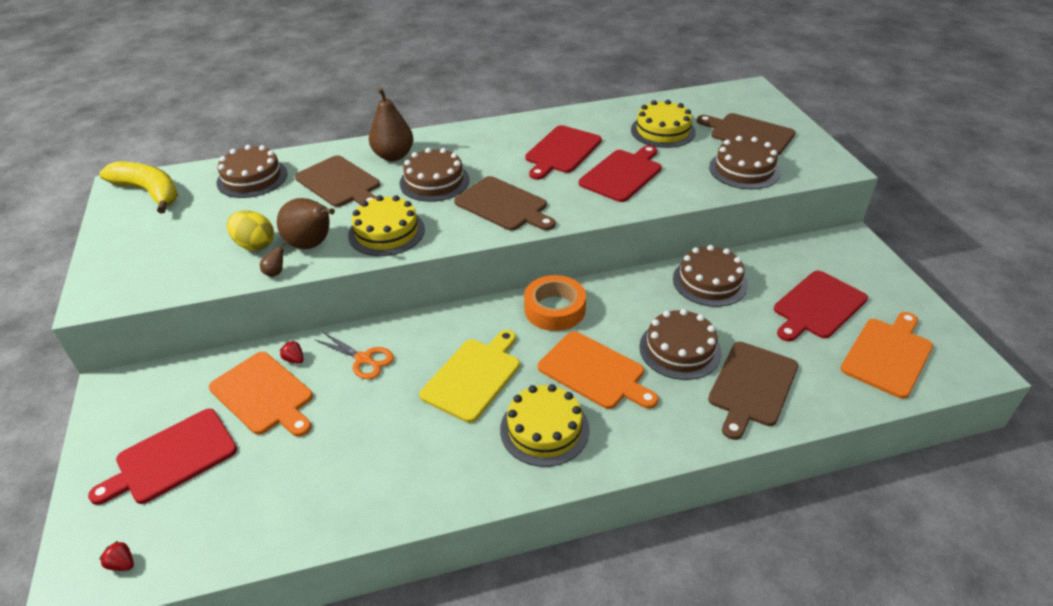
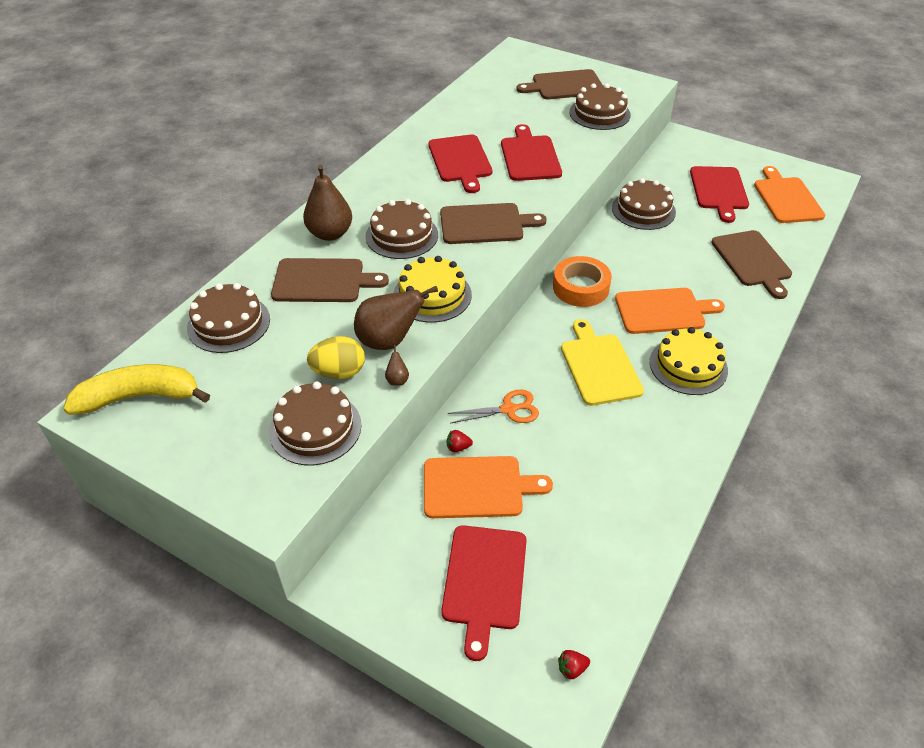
camera: 45 degrees left, 5 degrees up
(663, 131) = (506, 110): yellow cake -> none
(680, 349) = (687, 264): brown cake -> brown cake (315, 428)

